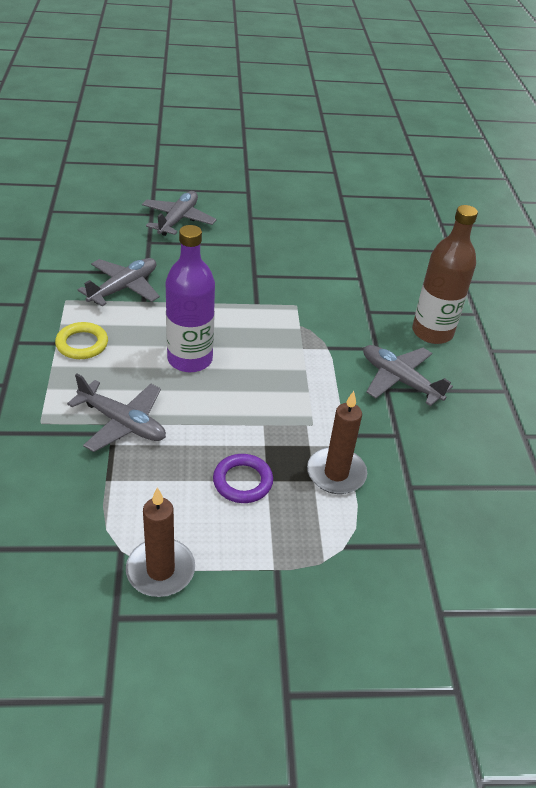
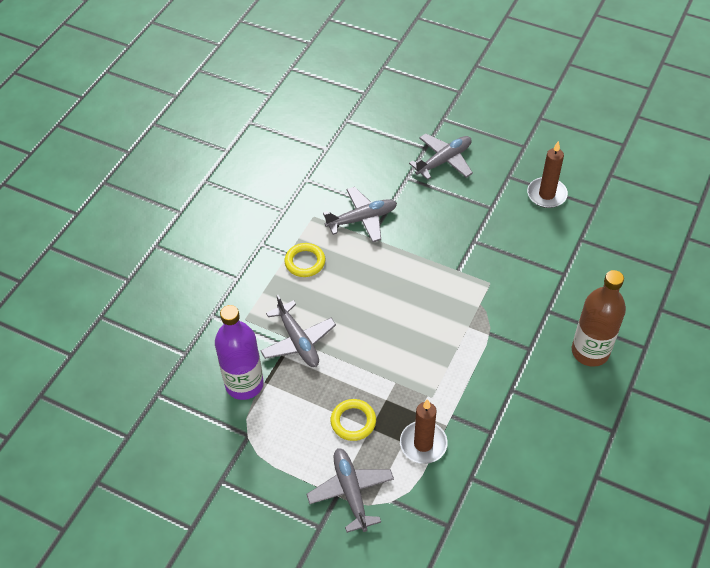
camera: 35 degrees right, 10 degrees up
(160, 570) = (264, 462): brown candle -> brown candle (546, 194)
(190, 359) = (375, 304): purple bottle -> purple bottle (244, 384)
(242, 481) = (353, 421): purple ring -> yellow ring
(399, 380) = (528, 386): grey plane -> grey plane (351, 491)

